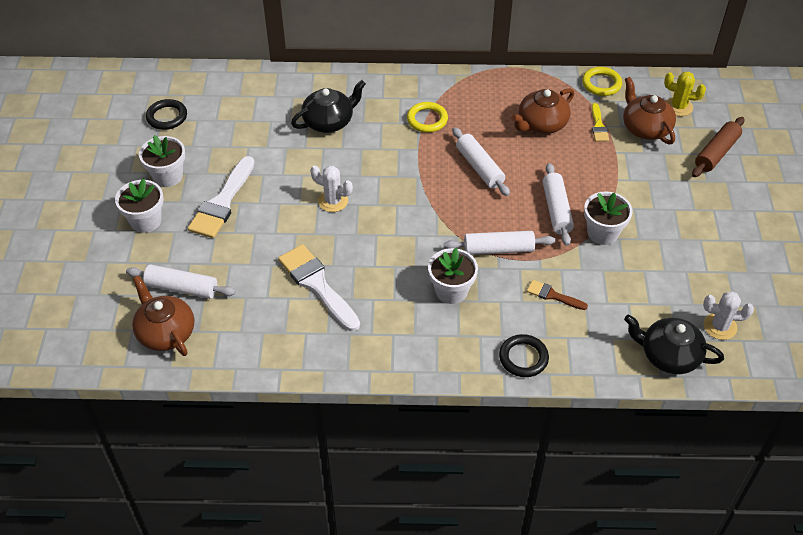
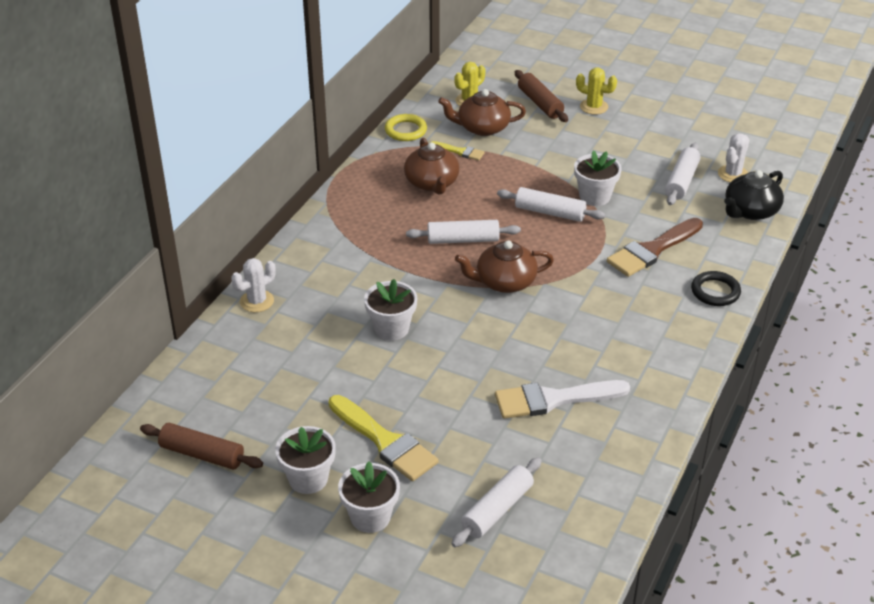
camera: 65 degrees left, 10 degrees down
(165, 332) = (556, 540): brown teapot -> brown teapot (504, 282)
(167, 117) = (202, 454): black ring -> brown rolling pin
(222, 202) = (385, 441): white brush -> yellow brush
(329, 121) = (317, 322): black teapot -> none
(333, 201) = (441, 354): white cactus -> white cactus (257, 301)
(427, 119) = (369, 252): yellow ring -> none
(451, 291) = (613, 309): white flower pot -> white flower pot (391, 328)
(498, 249) = (577, 263): white rolling pin -> white rolling pin (681, 181)
(553, 295) = (652, 250): brown brush -> brown brush, size x1.94
(744, 191) = (594, 107): none -> yellow cactus

